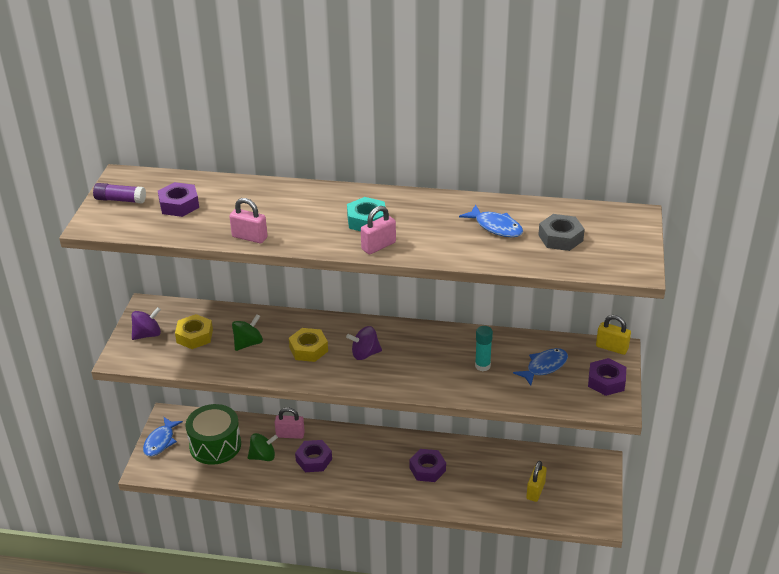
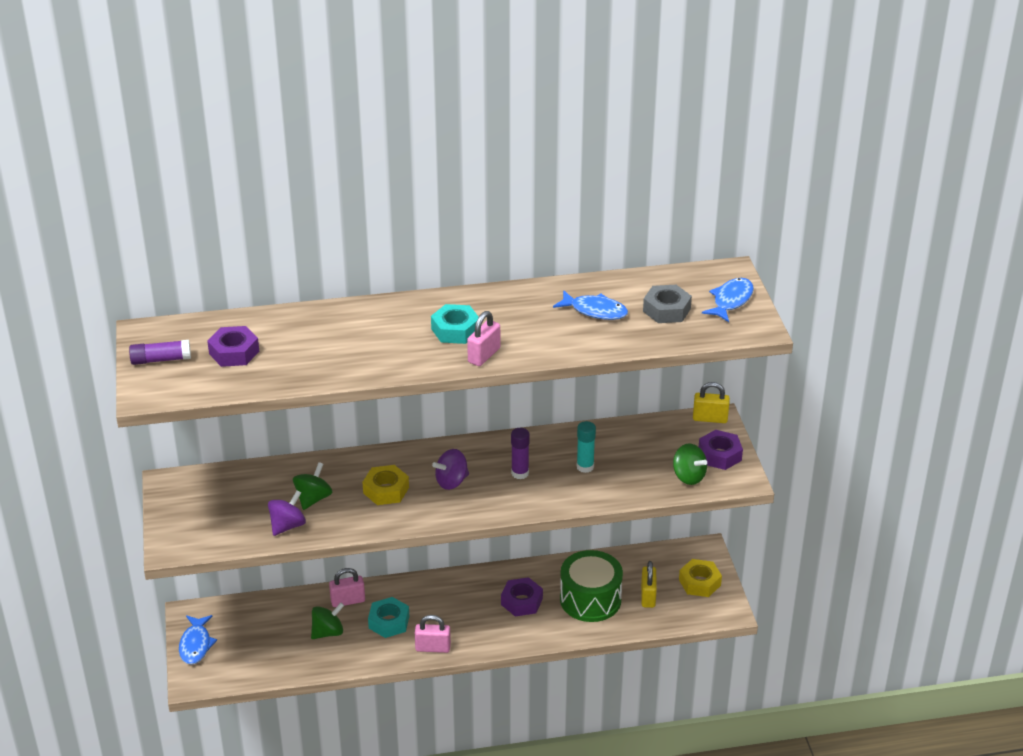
camera: 20 degrees left, 0 degrees up
(147, 334) = (188, 514): purple spinning top -> purple spinning top (287, 526)
(194, 336) = (246, 504): yellow nut -> yellow nut (699, 582)
(215, 445) = (264, 633): green drum -> green drum (590, 599)
(249, 237) = (338, 373): pink padlock -> pink padlock (433, 648)
(314, 460) = (389, 622): purple nut -> turquoise nut
(424, 359) = (520, 473): none -> purple glue stick
(544, 367) = (650, 453): blue fish -> blue fish (731, 300)
(569, 394) = (688, 476): none -> green spinning top

